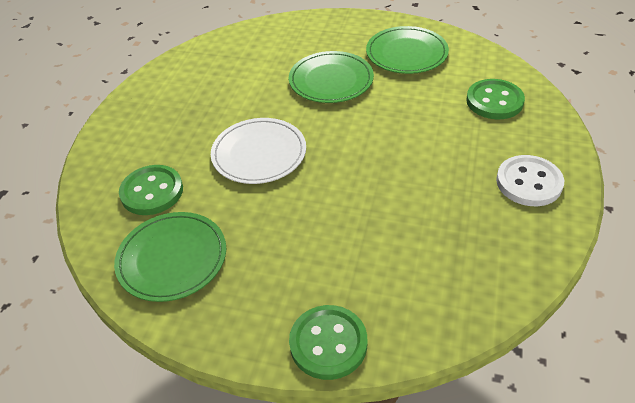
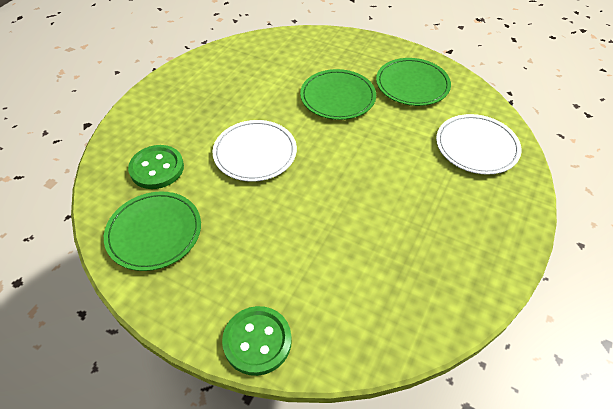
camera: 10 degrees right, 5 degrees up
(494, 101) = (476, 146): green button -> white plate
(529, 182) = (482, 232): white button -> none

